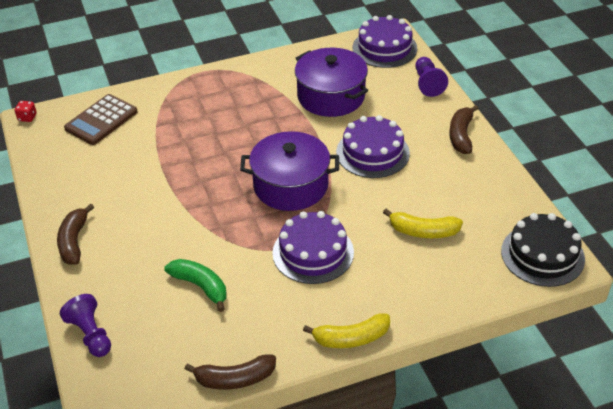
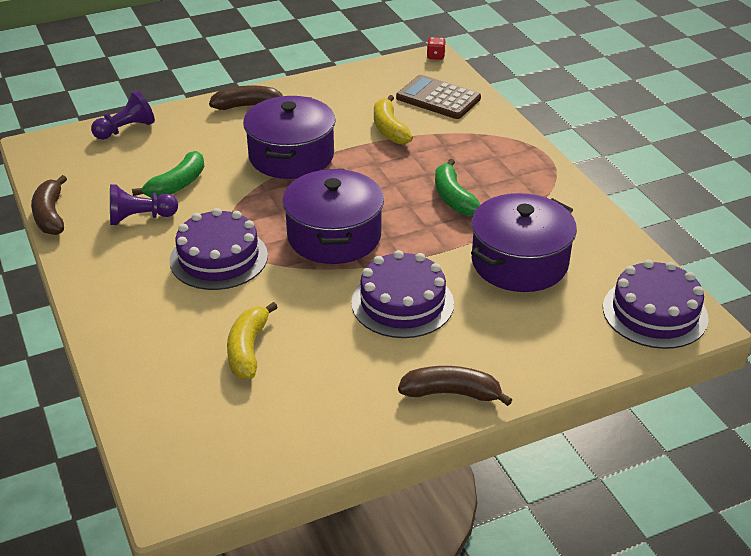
camera: 85 degrees right, 5 degrees down
(170, 211) = (291, 156): none -> purple pot
(249, 121) = (453, 197): none -> green banana
(351, 338) = (83, 290): yellow banana -> yellow banana (389, 129)
(428, 83) = (574, 359): purple pawn -> purple pawn (140, 218)
(542, 255) = (193, 469): black cake -> none

